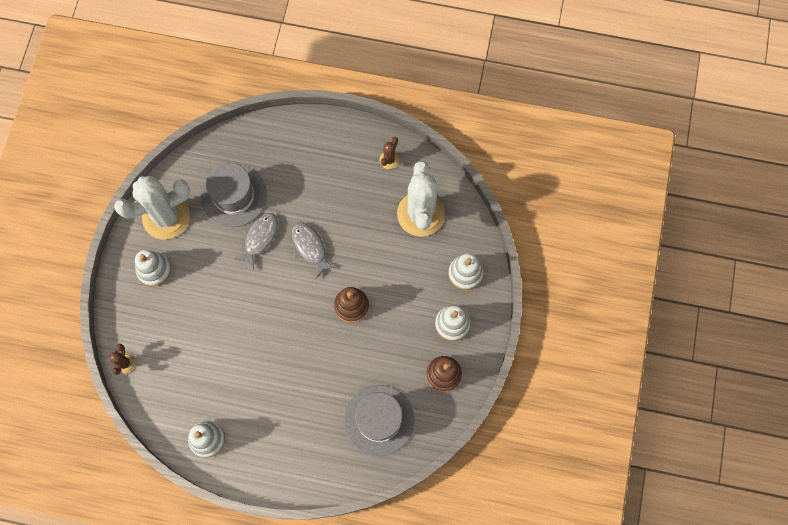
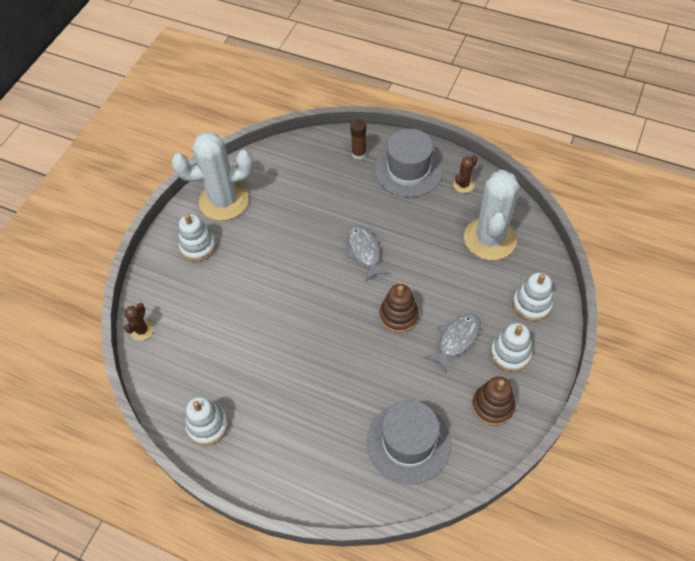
camera: 15 degrees right, 15 degrees down
(234, 196) = (296, 192): grey hat -> grey hat (408, 170)
(259, 238) = (314, 234): grey fish -> grey fish (456, 340)
(285, 142) = (359, 154): none -> brown glue stick

